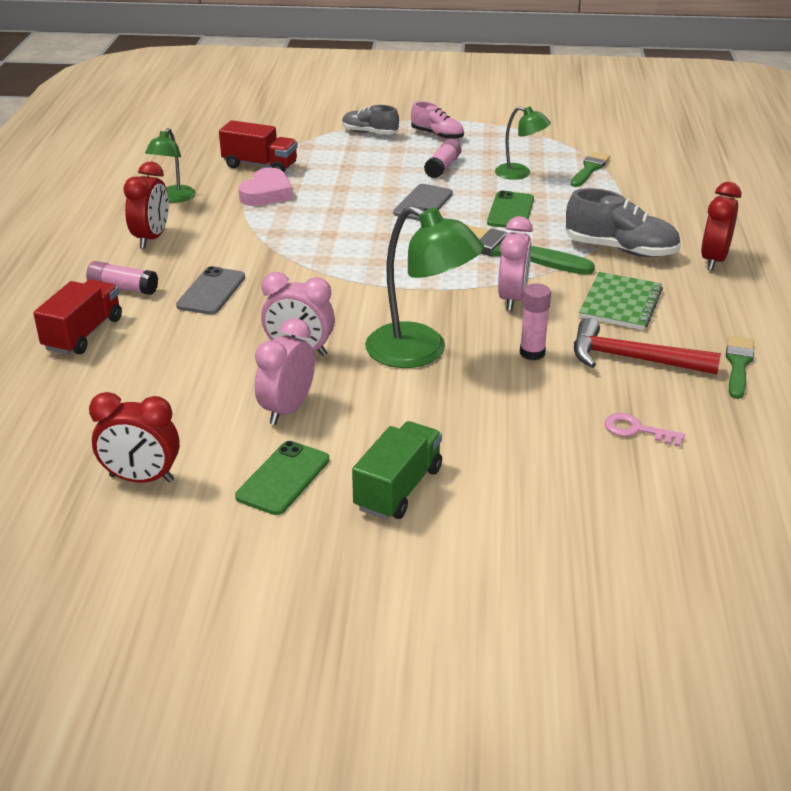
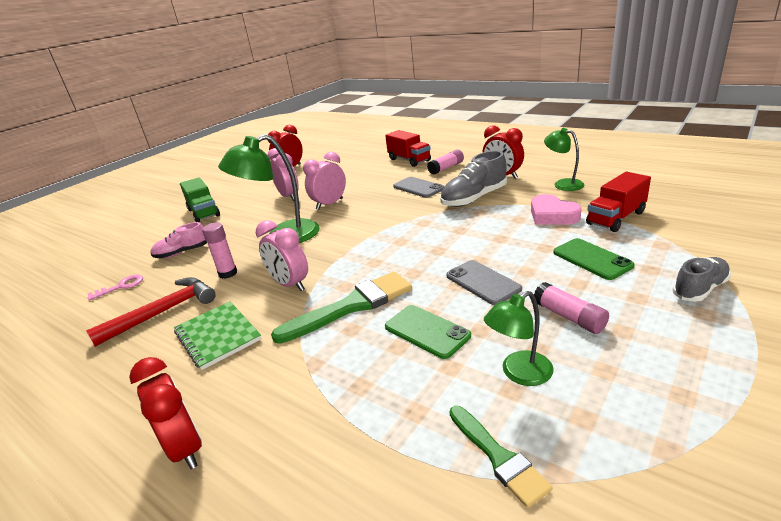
camera: 125 degrees right, 5 degrees down
(283, 478) = (249, 191): green phone -> green phone (592, 259)
(437, 135) = (682, 340): pink shoe -> pink shoe (182, 253)
(620, 250) = (284, 378): grey shoe -> grey shoe (474, 198)
(738, 365) = (81, 362): green brush -> none

